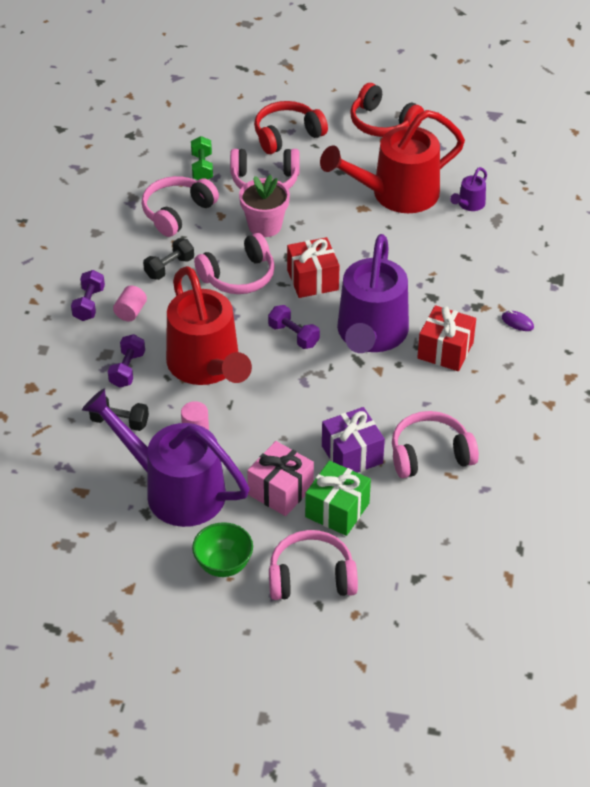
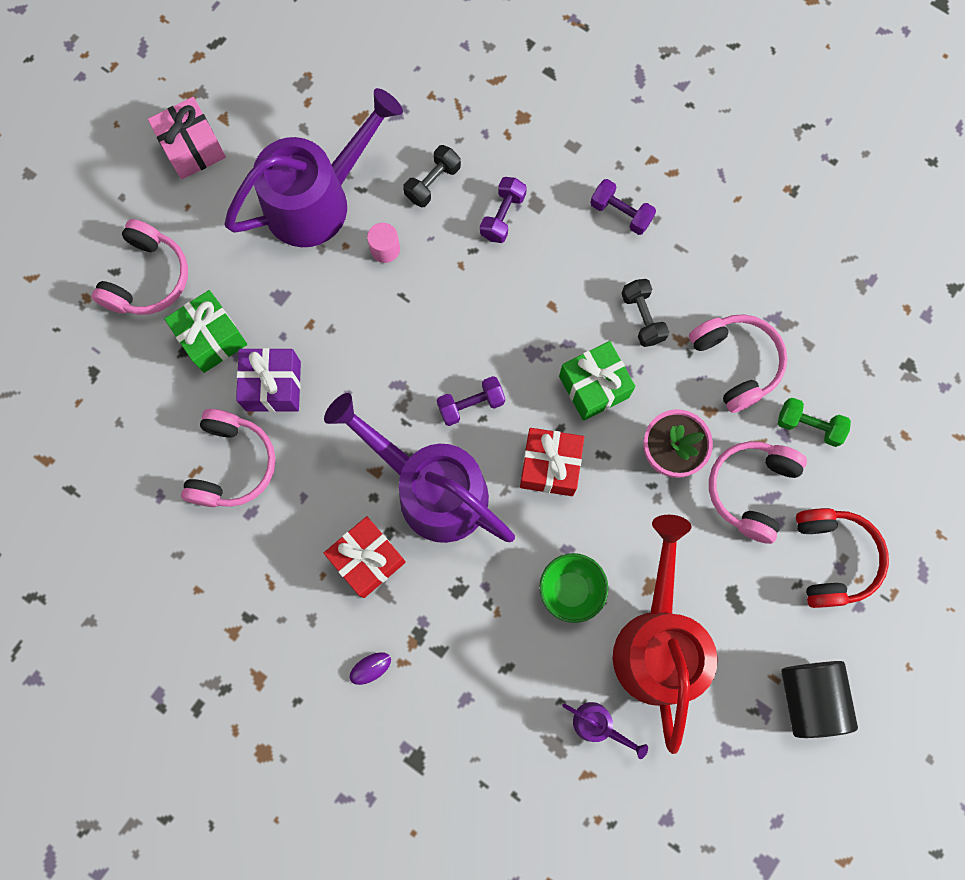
camera: 115 degrees right, 30 degrees up
(127, 369) = (502, 216): purple dumbbell -> purple dumbbell turned 75 degrees clockwise
(131, 312) = (588, 251): pink cylinder -> none
(207, 367) = (467, 296): red watering can -> none
(223, 565) = (205, 207): green bowl -> green bowl (570, 590)
(238, 276) = (594, 387): pink headphones -> green gift
(280, 490) = (264, 296): pink gift -> pink gift (193, 148)
(382, 123) = (809, 697): red headphones -> black cylinder
(469, 204) = (598, 725): purple watering can -> purple watering can turned 150 degrees clockwise

